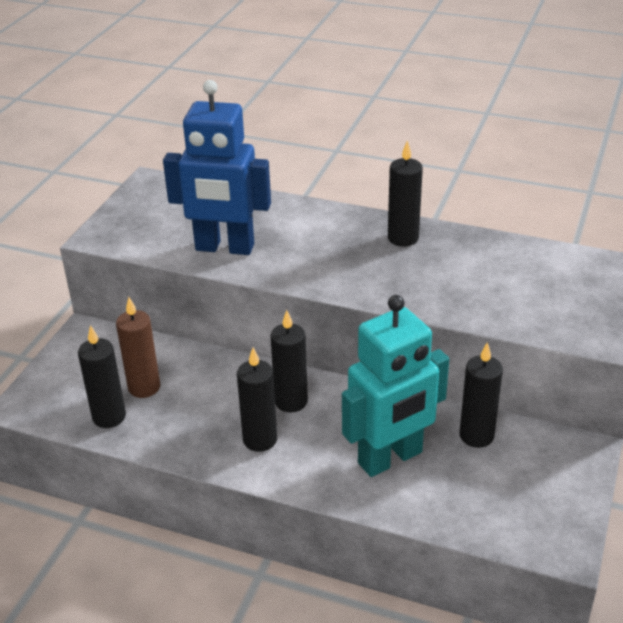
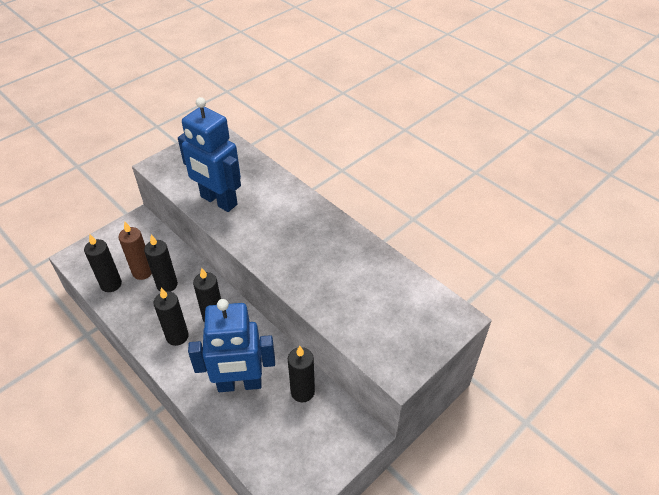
camera: 25 degrees right, 10 degrees up
(390, 458) = (239, 384): turquoise robot -> blue robot
(403, 238) = (330, 235): black candle -> black candle (167, 285)

